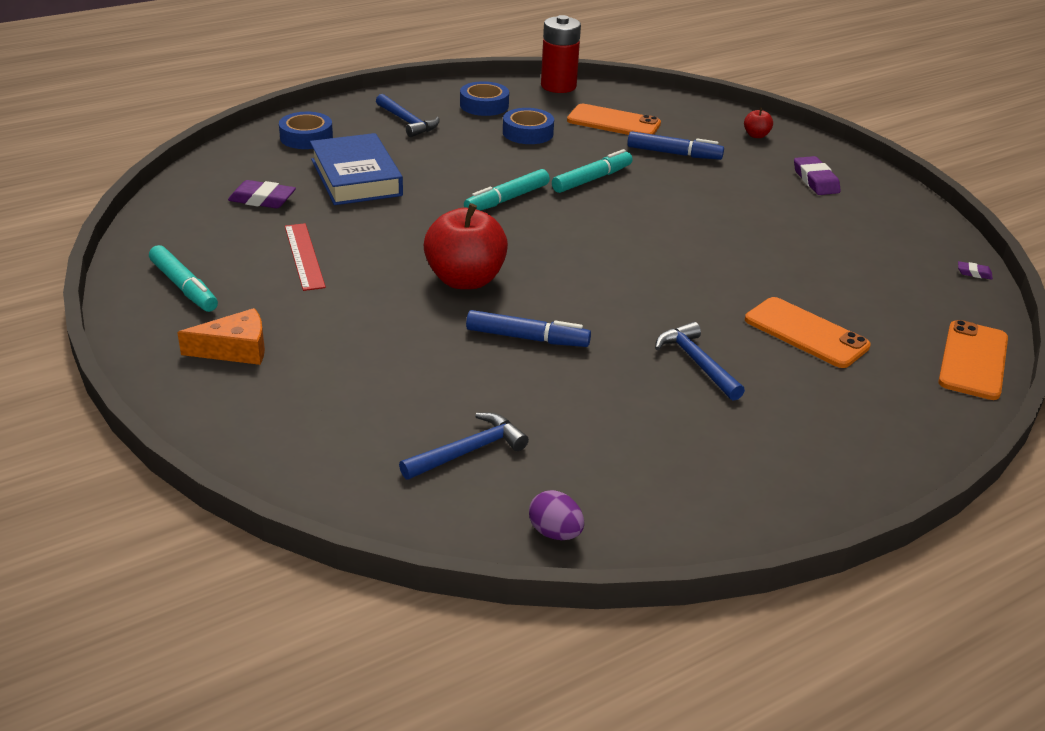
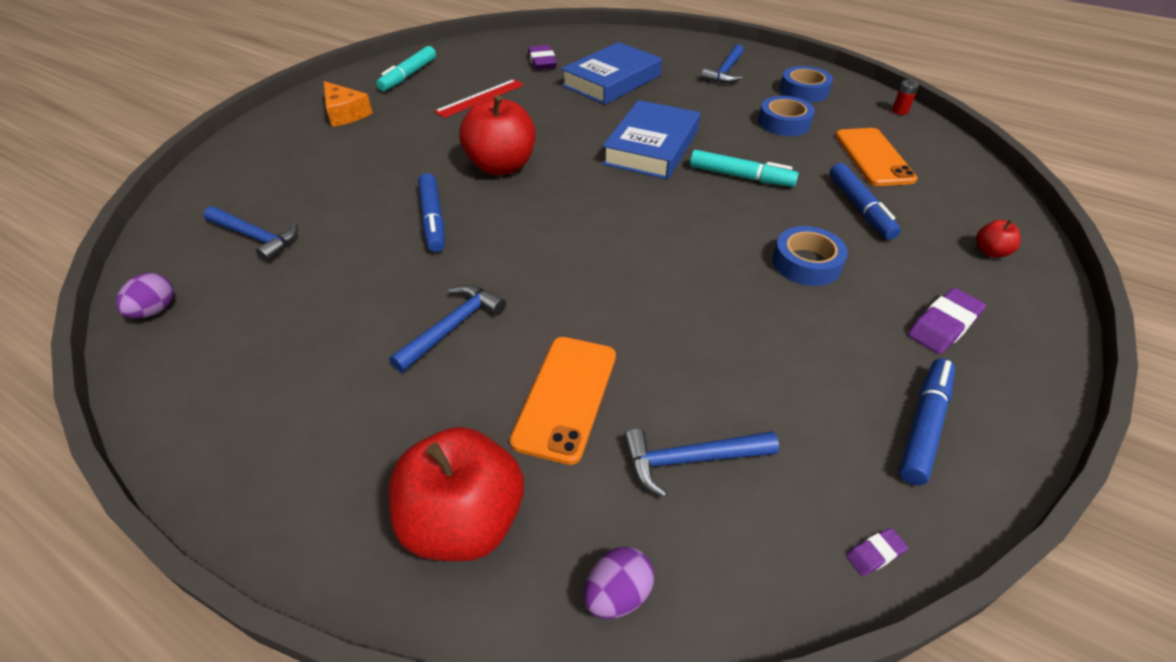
camera: 65 degrees right, 10 degrees up
(306, 137) = (648, 48): blue tape -> blue tape (806, 263)
(507, 199) = (651, 147): turquoise marker -> blue book
(558, 86) = (900, 111): red battery -> red battery, size x0.41
(885, 305) = (690, 460): none -> blue hammer
(893, 222) = (923, 426): none -> blue marker
(900, 402) = (464, 521): none -> red apple
(973, 360) = (617, 594): orange phone -> purple egg
(974, 273) = (875, 554): purple eraser -> purple eraser turned 75 degrees clockwise

